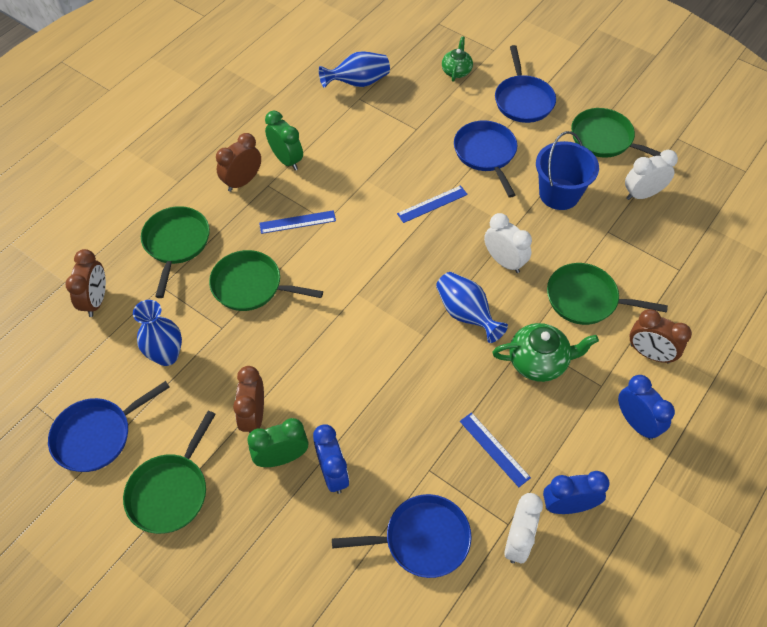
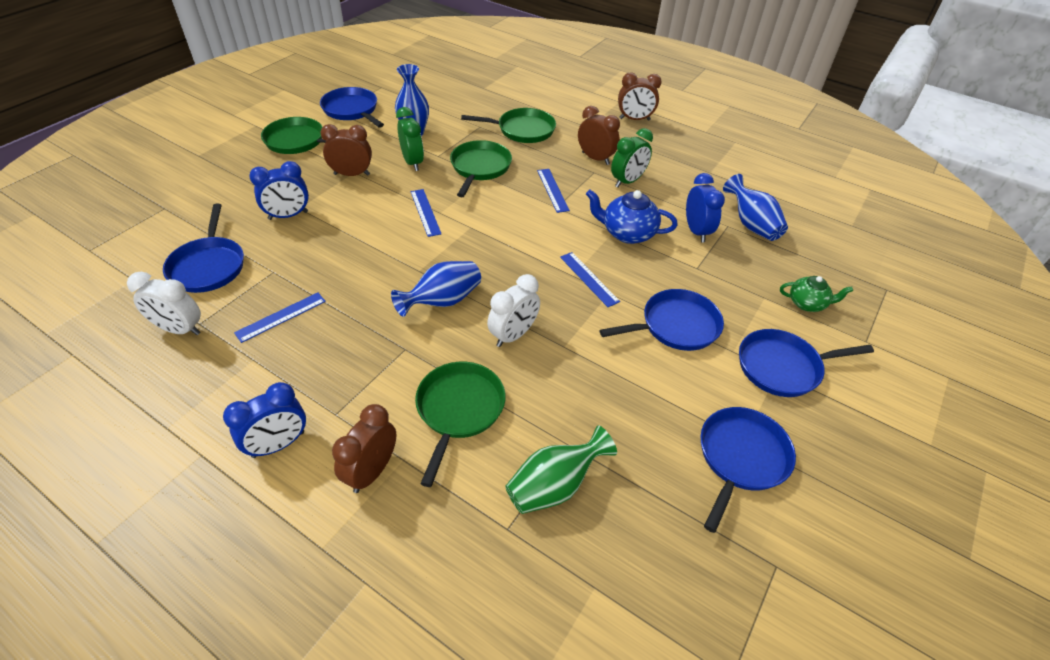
camera: 85 degrees right, 10 degrees down
(96, 300) = (466, 101): brown clock -> brown clock (634, 119)
(281, 457) = (311, 189): green clock -> green clock (413, 162)
(331, 335) = (425, 212): none -> blue ruler
(369, 170) = (627, 233): none -> blue teapot
(539, 362) = (376, 358): green teapot -> none
(559, 194) = (625, 395): blue bucket -> none
(568, 505) = (200, 371): blue clock -> blue clock (696, 231)
(605, 139) = (741, 458): green pan -> blue pan
(642, 194) = (643, 496): white clock -> none
(643, 242) = (554, 486): none -> green vase

